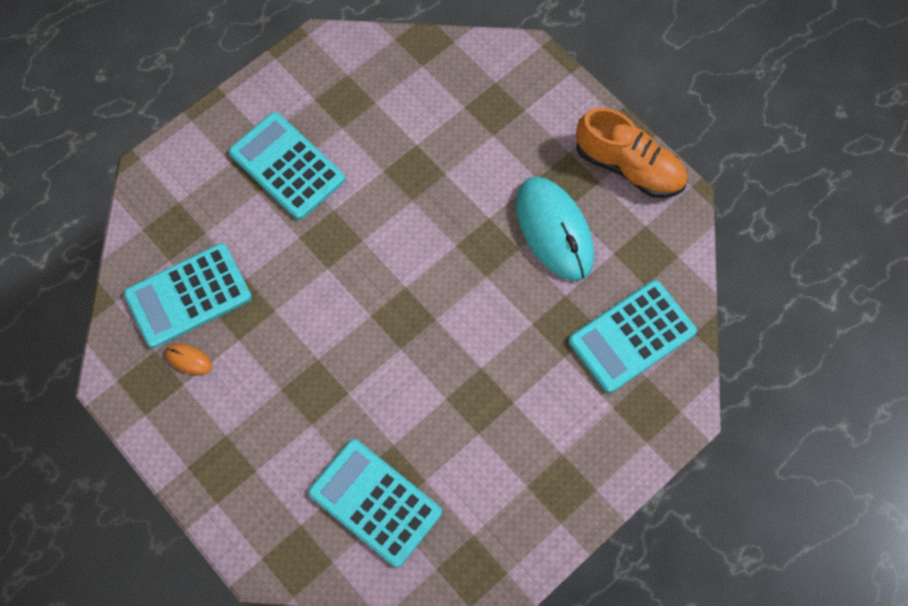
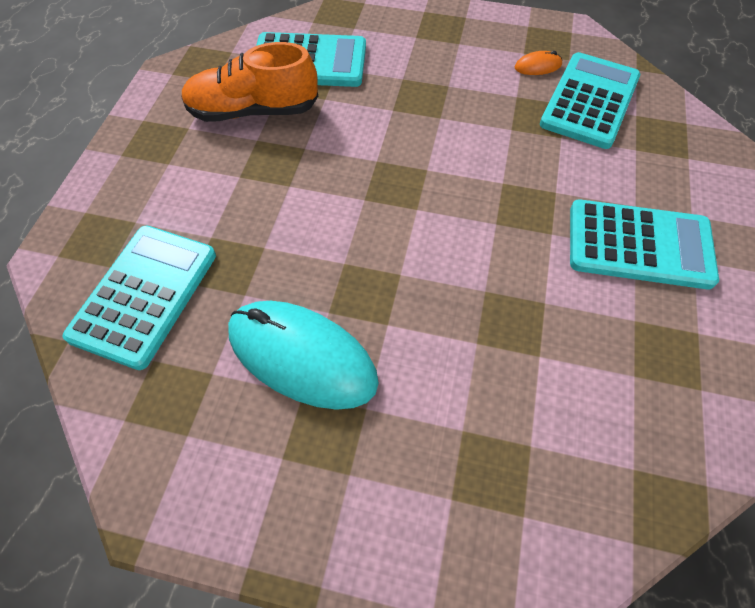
camera: 145 degrees right, 10 degrees down
(628, 167) = (252, 508): orange shoe -> orange shoe (253, 111)

